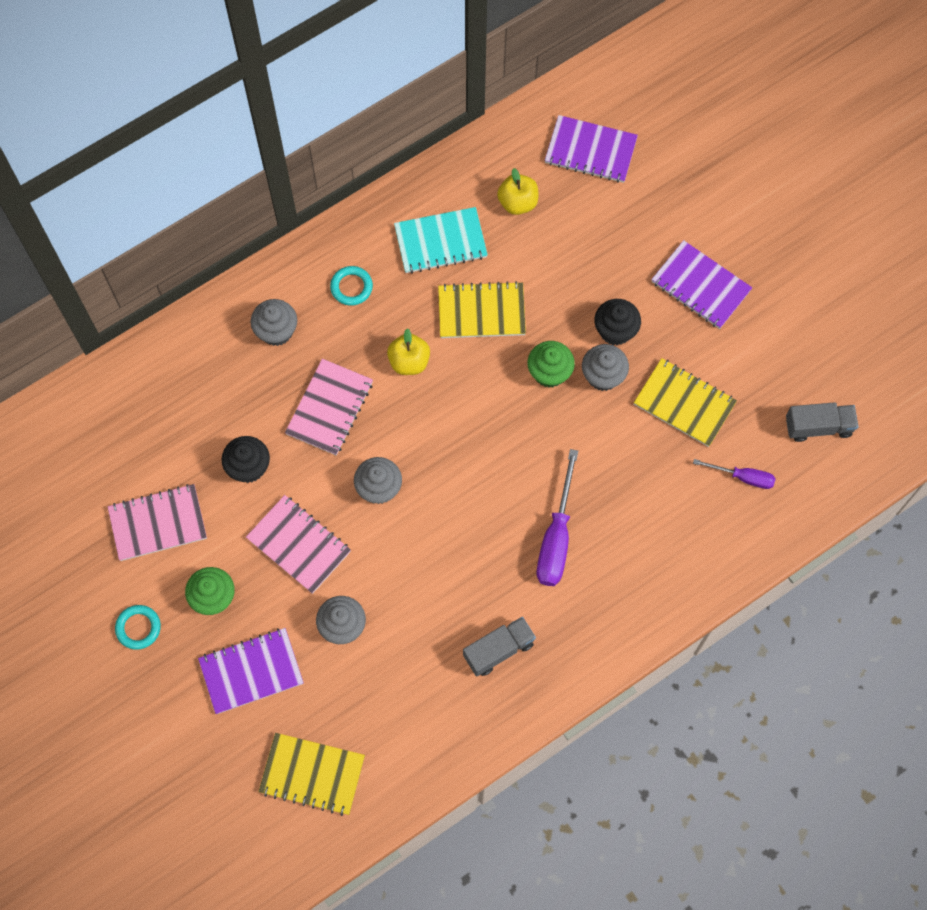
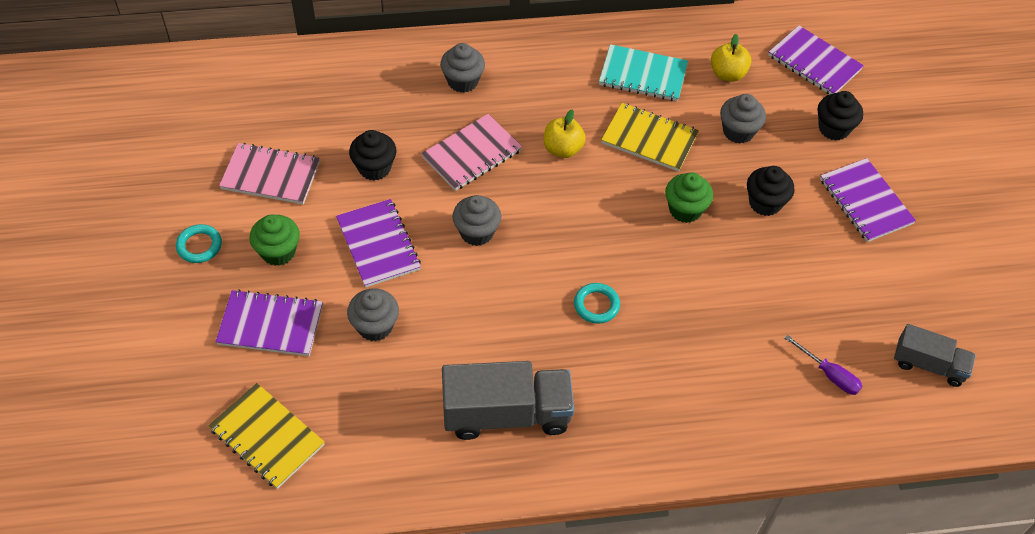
camera: 25 degrees right, 15 degrees down
(299, 545) = (378, 244): pink notebook -> purple notebook
(351, 287) = (546, 76): turquoise ring -> turquoise ring (596, 305)
(498, 650) = (506, 414): grey truck -> grey truck, size x1.68
(556, 537) = (616, 344): purple screwdriver -> none
(603, 376) = (734, 233): grey cupcake -> grey cupcake (738, 131)
(640, 219) = (834, 128): none -> black cupcake
(684, 403) = (801, 288): yellow notebook -> none

